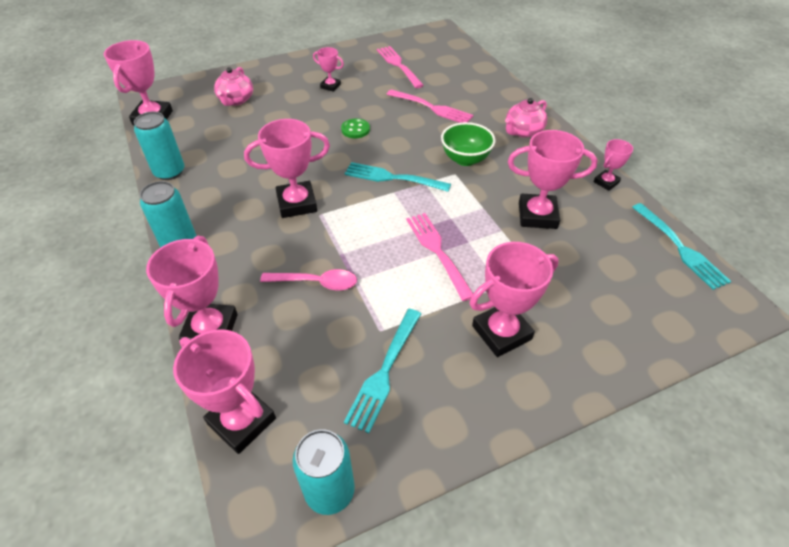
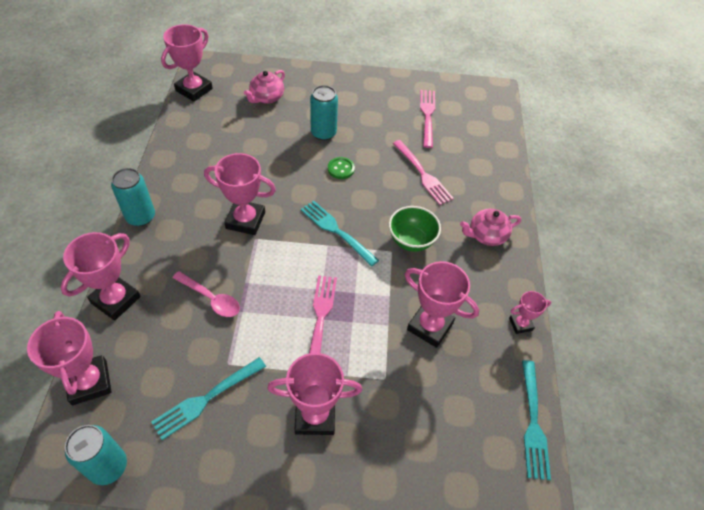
camera: 25 degrees right, 5 degrees up
(169, 172) = (174, 147): turquoise can -> turquoise can (323, 133)
(330, 86) = (352, 114): pink trophy -> none

